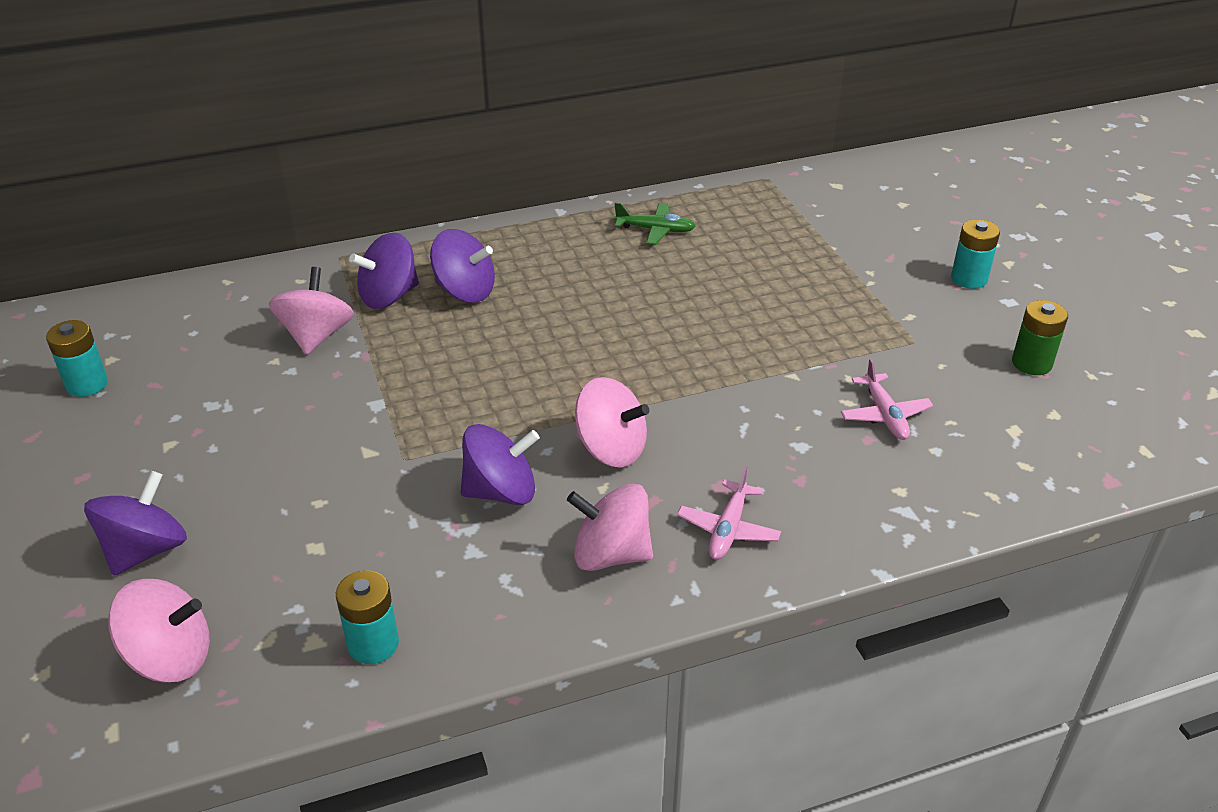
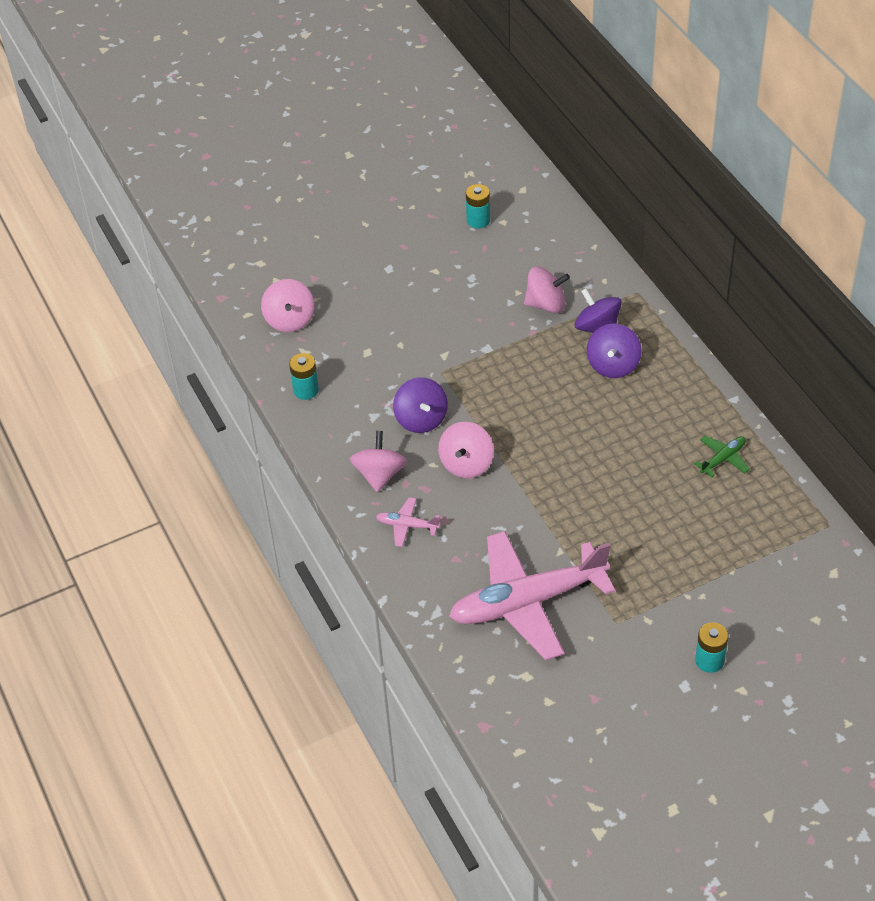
camera: 85 degrees right, 10 degrees up
(146, 550) = (355, 288): purple spinning top -> none
(655, 230) = (723, 459): green plane -> green plane turned 135 degrees counterclockwise
(884, 415) = (527, 602): pink plane -> pink plane, size x2.50
(1031, 363) = (605, 693): green battery -> none

